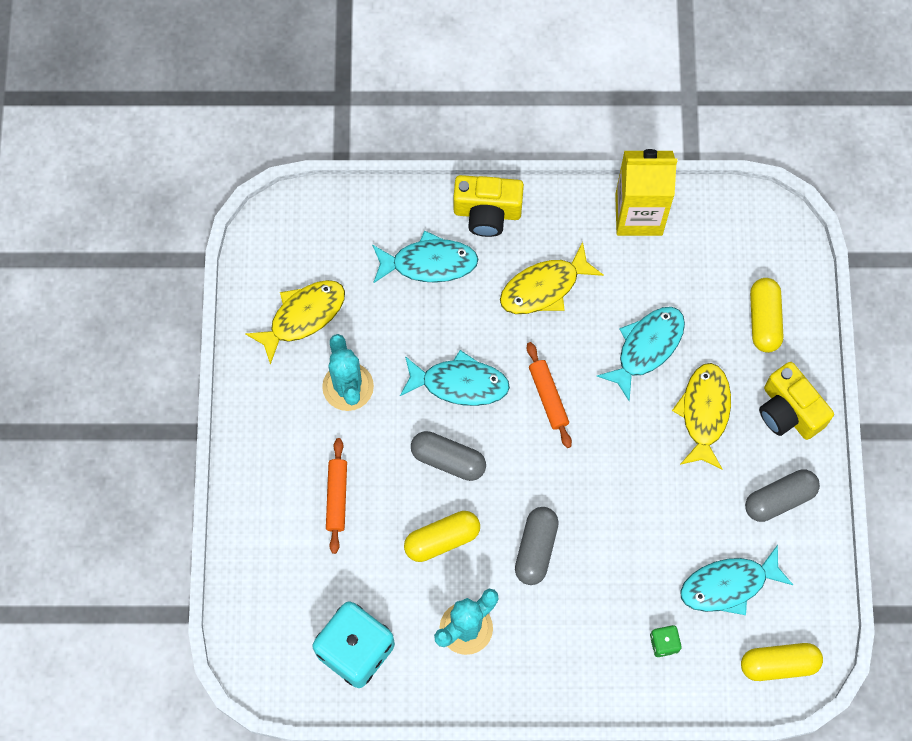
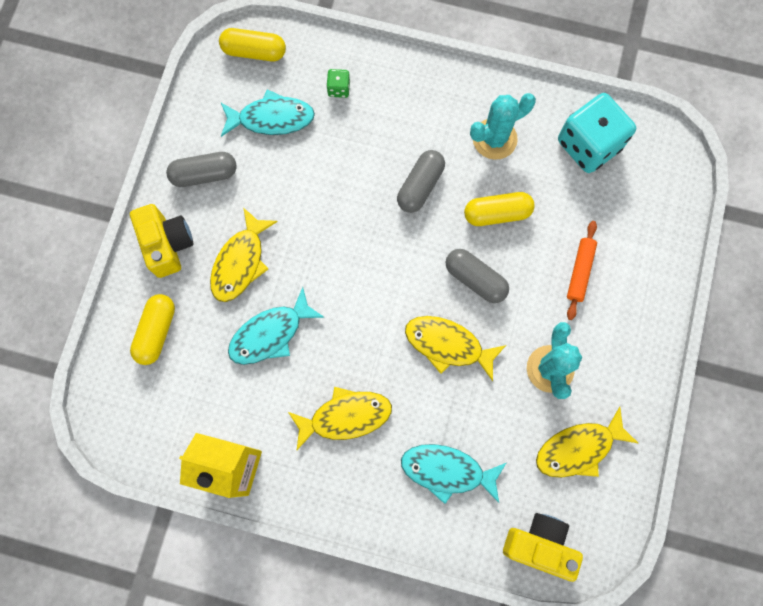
camera: 165 degrees left, 5 degrees up
(459, 383) = (448, 345): turquoise fish -> yellow fish
(487, 213) = (378, 509): yellow camera -> yellow camera (539, 544)
(548, 397) = (372, 312): orange rolling pin -> none

